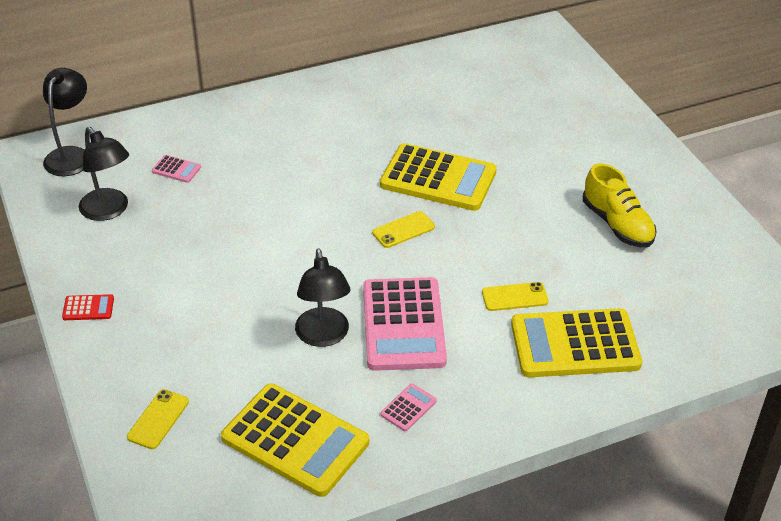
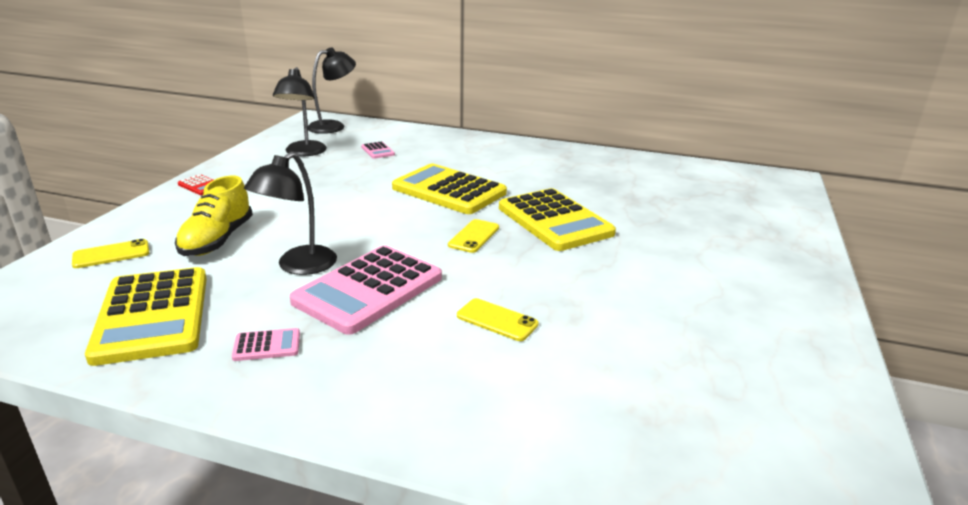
camera: 40 degrees right, 15 degrees down
(403, 230) = (474, 236): yellow phone -> yellow phone turned 75 degrees counterclockwise
(575, 344) = (498, 387): yellow calculator -> yellow calculator (449, 190)
(617, 224) = (691, 318): yellow shoe -> yellow shoe (217, 240)

